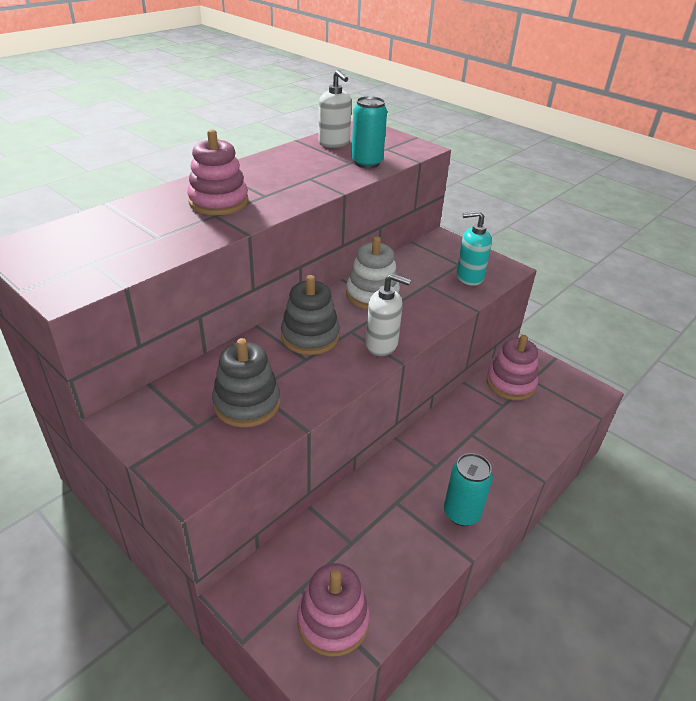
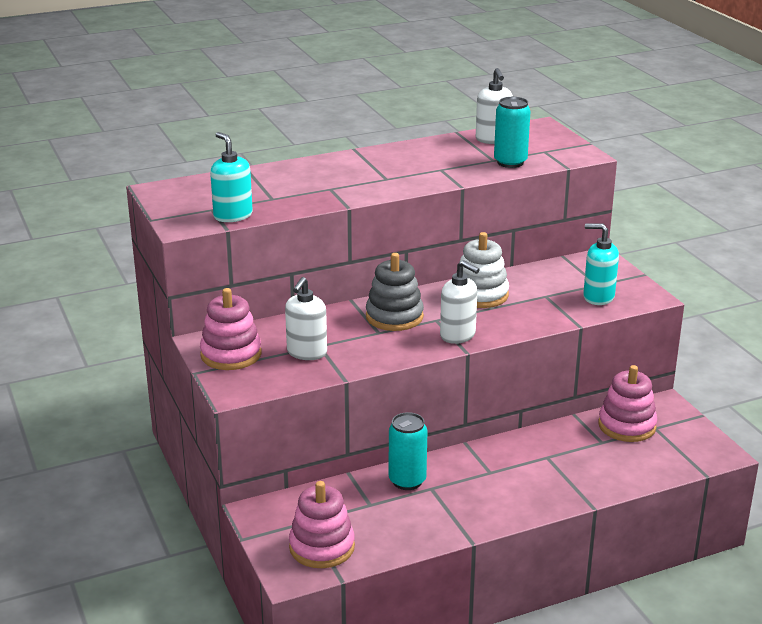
camera: 25 degrees right, 10 degrees down
(123, 267) = (232, 216): none -> turquoise soap dispenser
(218, 202) = (340, 178): pink stacking toy -> pink stacking toy (231, 354)
(247, 403) = (306, 353): grey stacking toy -> white soap dispenser
(461, 513) = (489, 510): turquoise can -> turquoise can (407, 481)

